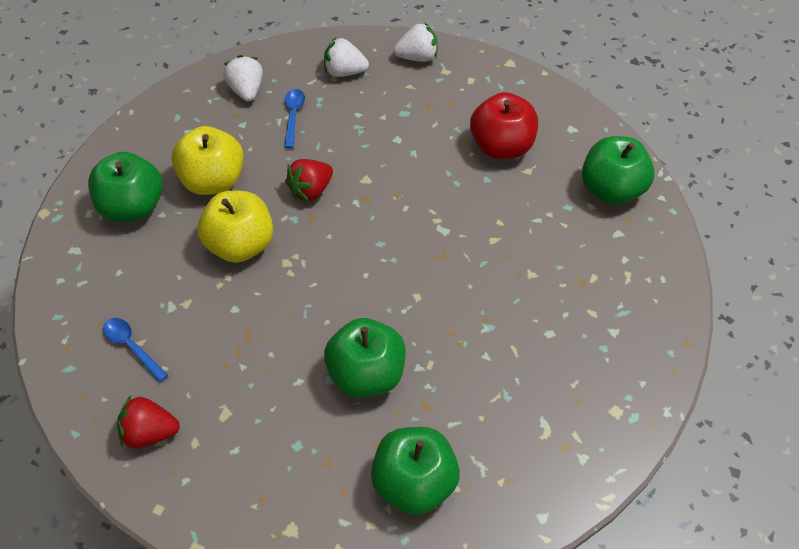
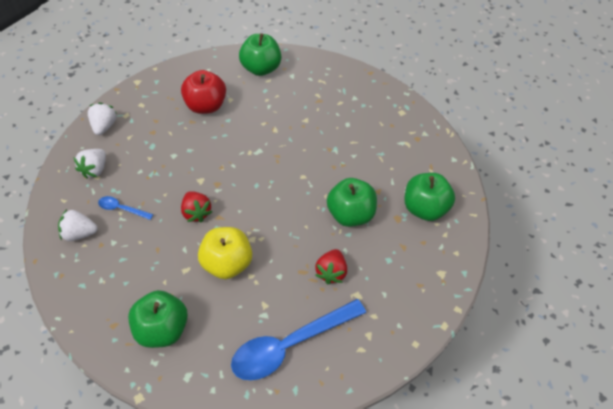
camera: 75 degrees left, 0 degrees up
(132, 347) = (290, 344): blue spoon -> blue spoon, size x2.24
(149, 433) = (361, 342): red strawberry -> red strawberry (331, 272)
(212, 181) = (160, 271): yellow apple -> none

